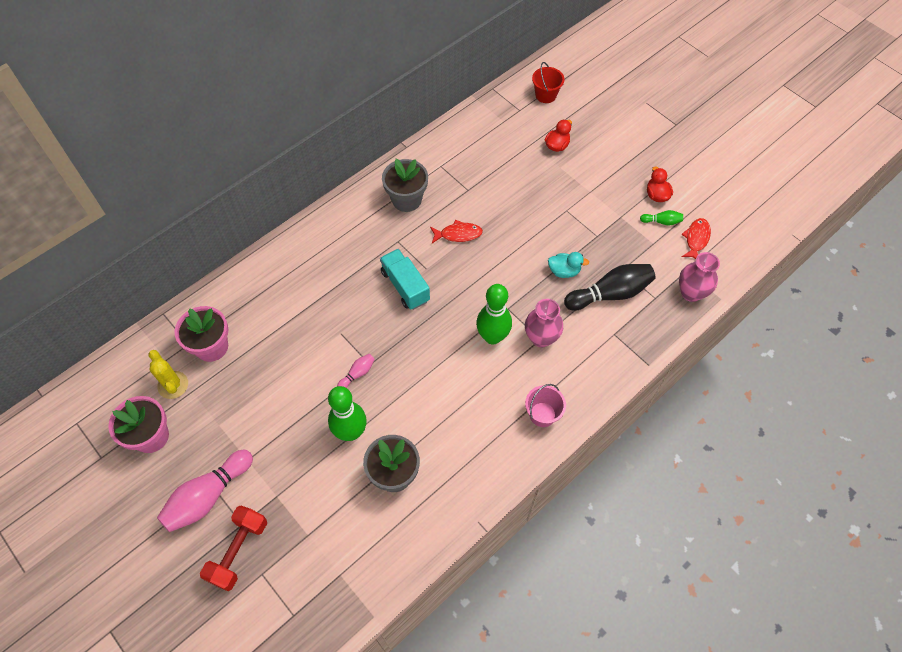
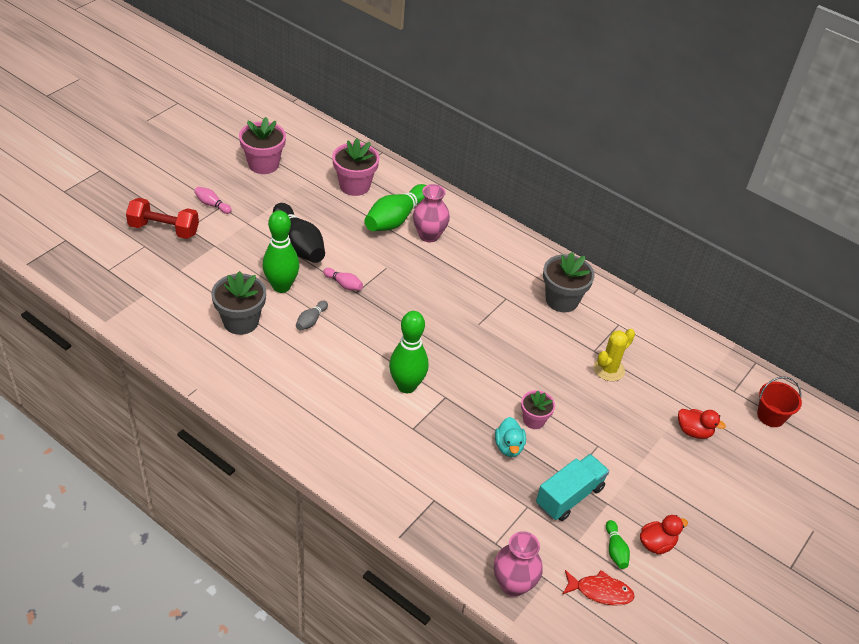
camera: 75 degrees right, 15 degrees down
(173, 385) = (313, 169): yellow cactus -> yellow cactus (609, 369)
(208, 496) = (212, 205): pink bowling pin -> pink bowling pin, size x0.47
(272, 315) = (396, 219): none -> green bowling pin
(402, 408) = (311, 321): none -> grey bowling pin
(405, 286) = (452, 309): turquoise truck -> turquoise truck (569, 496)
(458, 234) = (530, 347): red fish -> none
(538, 248) = (534, 420): none -> pink flower pot
(541, 338) = (414, 429): pink vase -> pink vase (429, 235)
(542, 414) = (319, 435): pink bucket -> none
(610, 294) = (489, 494): black bowling pin -> black bowling pin (299, 244)

